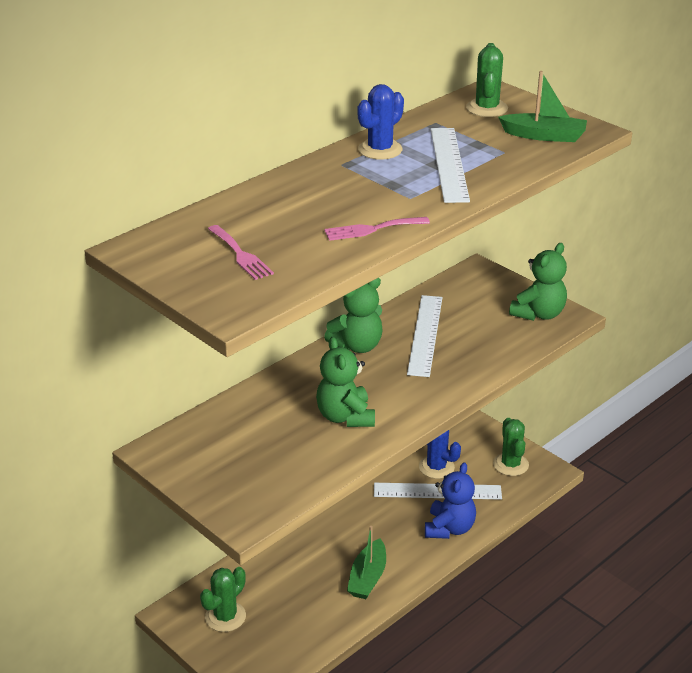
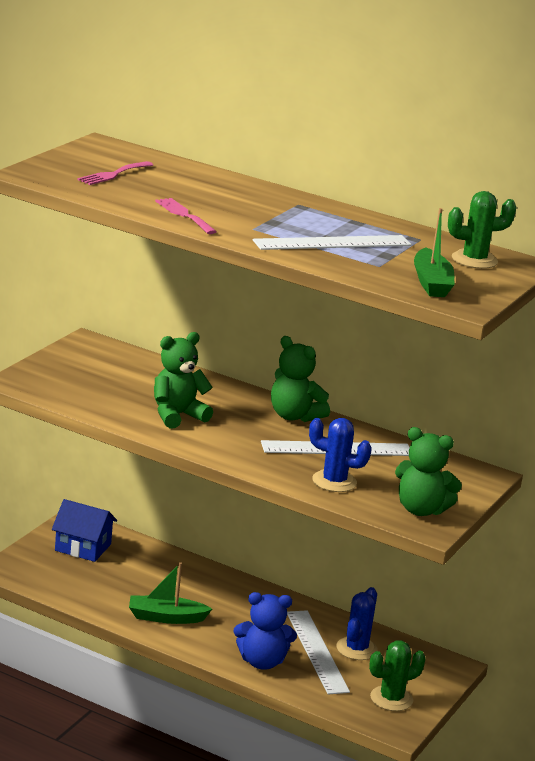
camera: 70 degrees right, 10 degrees down
(225, 617) = (83, 547): green cactus -> blue house
(380, 150) = (340, 217): blue cactus -> blue cactus (334, 481)

